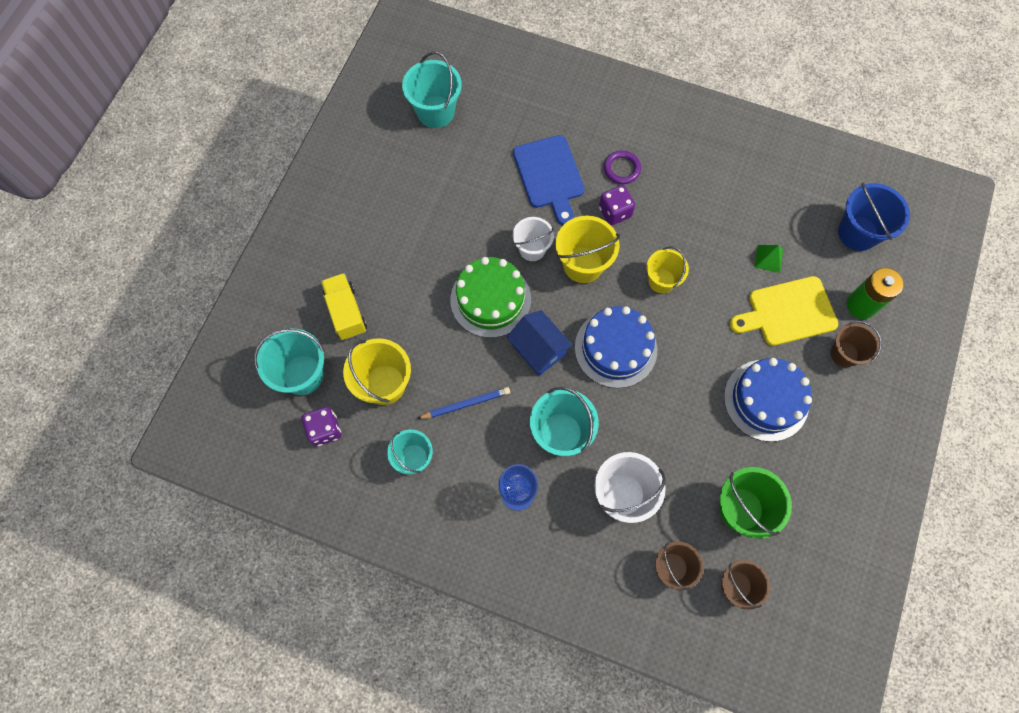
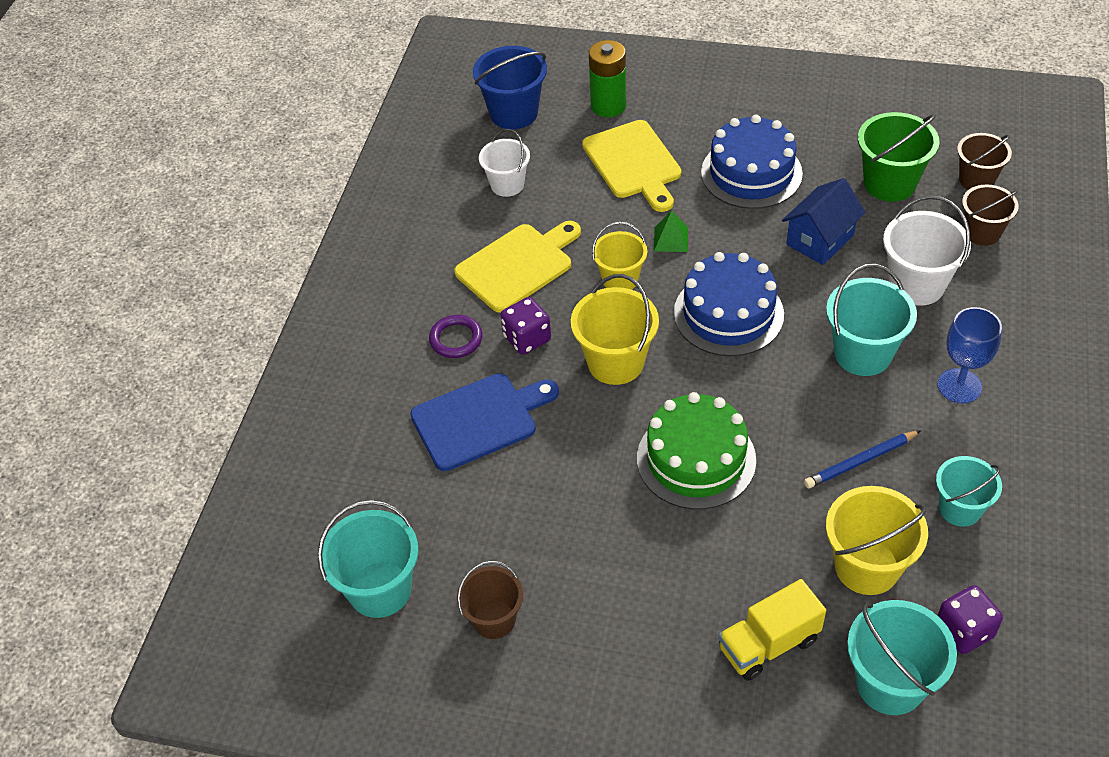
camera: 95 degrees left, 20 degrees down
(466, 404) = (860, 461): blue pencil -> blue pencil turned 90 degrees counterclockwise
(532, 249) = (604, 422): white bucket -> white bucket (507, 184)
(538, 350) = (755, 393): blue house -> blue house (820, 239)
(686, 215) = (518, 265): none -> yellow cutting board
(768, 258) = (565, 184): green pyramid -> green pyramid (671, 239)
(844, 354) = (673, 115): brown bucket -> brown bucket (494, 619)

